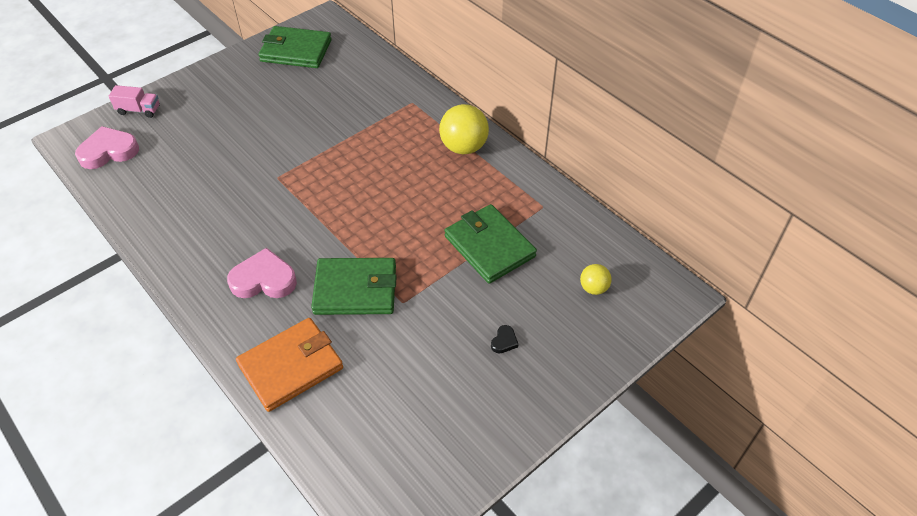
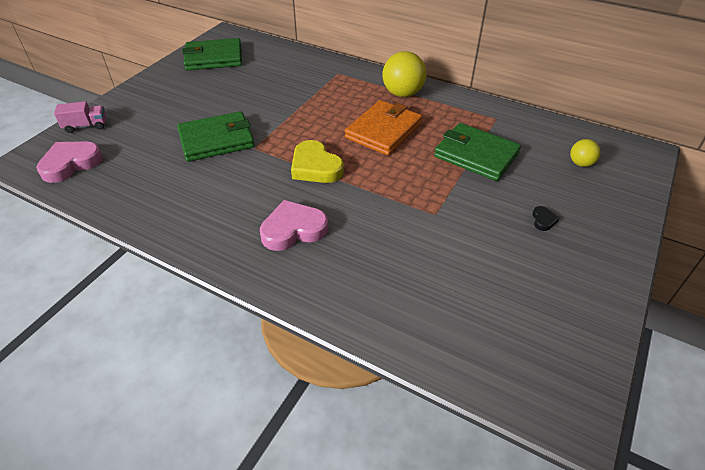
camera: 20 degrees left, 5 degrees down
(291, 366) = (369, 295): orange wallet -> orange wallet (384, 130)
(322, 216) = (315, 167): none -> yellow heart
(355, 289) = (385, 215): green wallet -> green wallet (216, 140)

